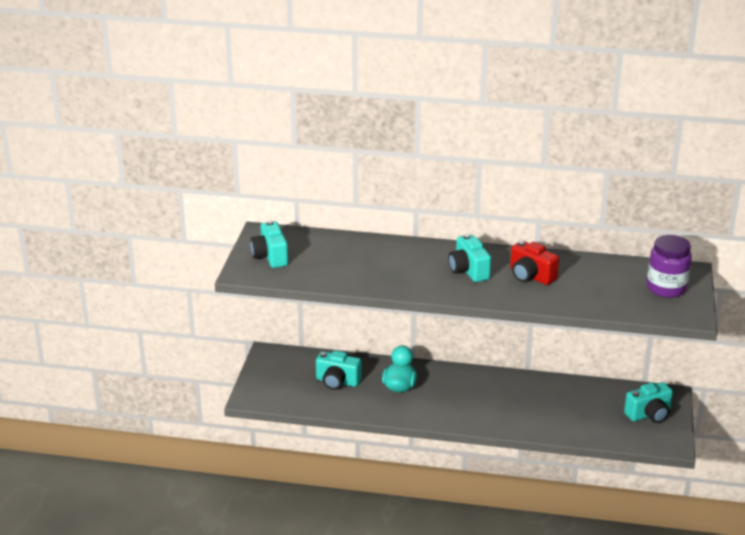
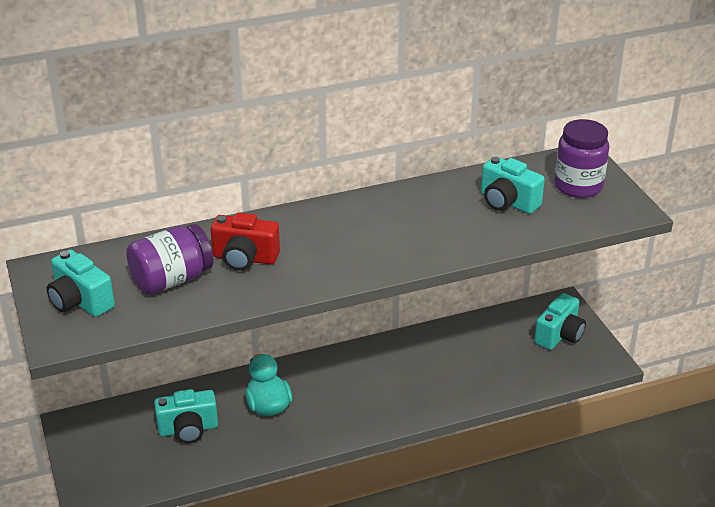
camera: 30 degrees left, 5 degrees up
(334, 261) = (171, 279): none -> purple jar
(468, 271) = (348, 236): turquoise camera -> turquoise camera (507, 202)
(530, 276) = (424, 219): red camera -> red camera (245, 258)

